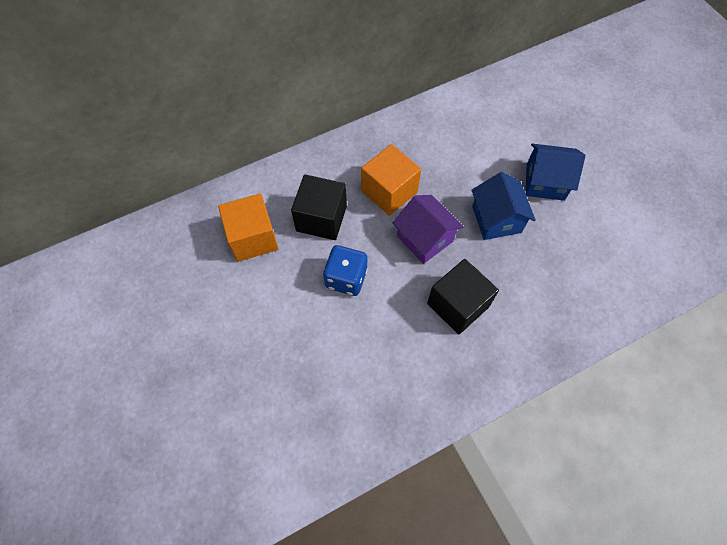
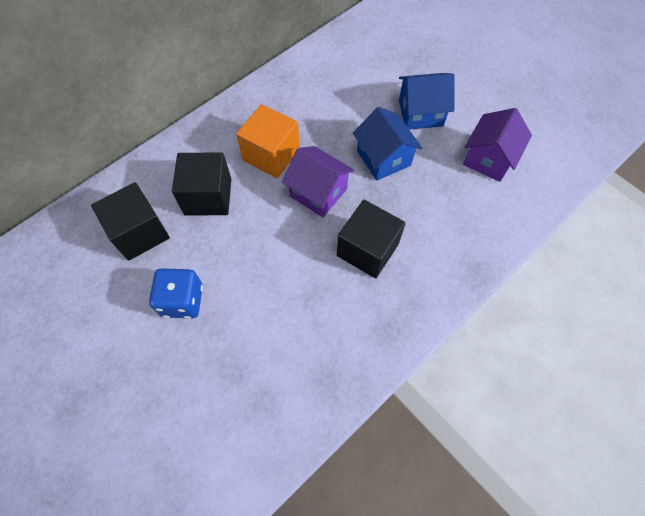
camera: 15 degrees left, 0 degrees up
(253, 238) = (140, 233): orange cube -> black cube
(346, 278) = (248, 250): blue dice -> blue dice (182, 300)
(601, 244) = (488, 159): none -> purple house

